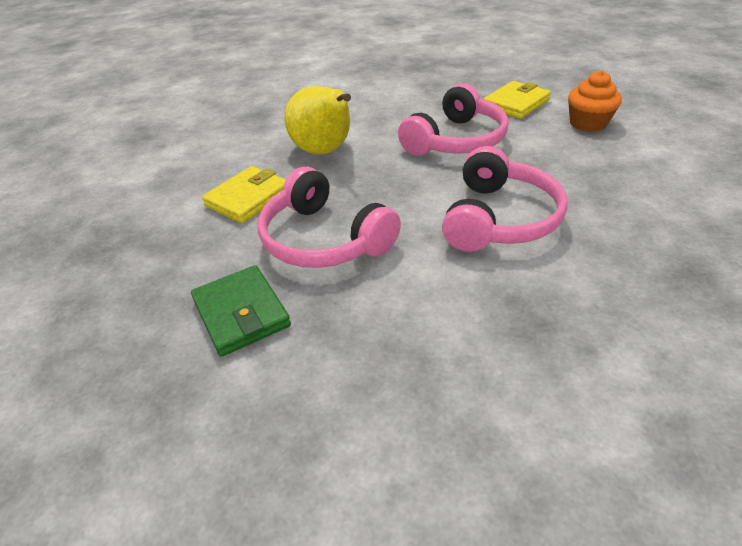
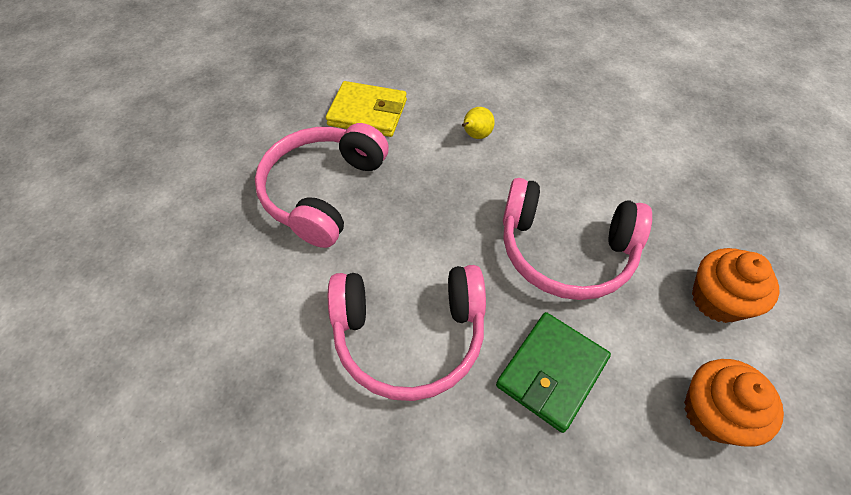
camera: 65 degrees right, 15 degrees up
(241, 313) = (215, 174): green wallet -> green wallet (551, 372)
(324, 151) = (475, 135): yellow pear -> yellow pear, size x0.42
(516, 103) = (717, 300): yellow wallet -> orange cupcake

